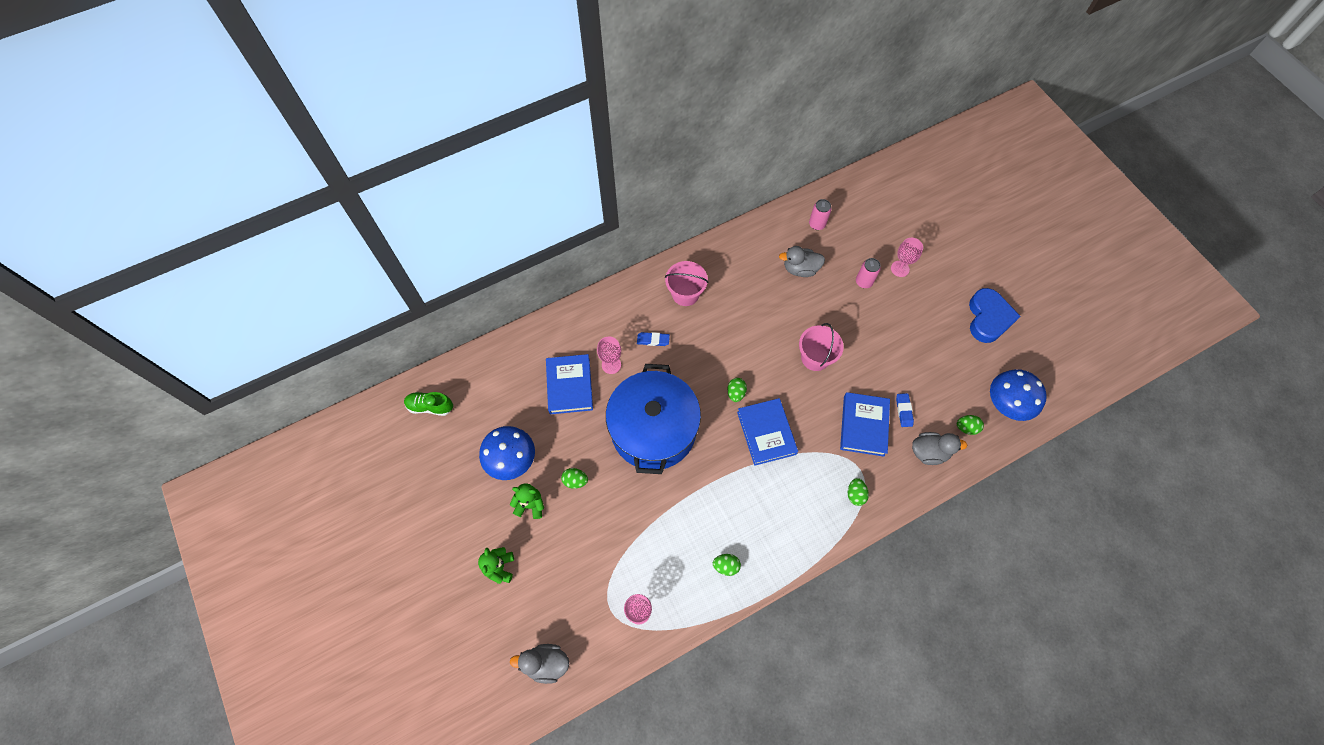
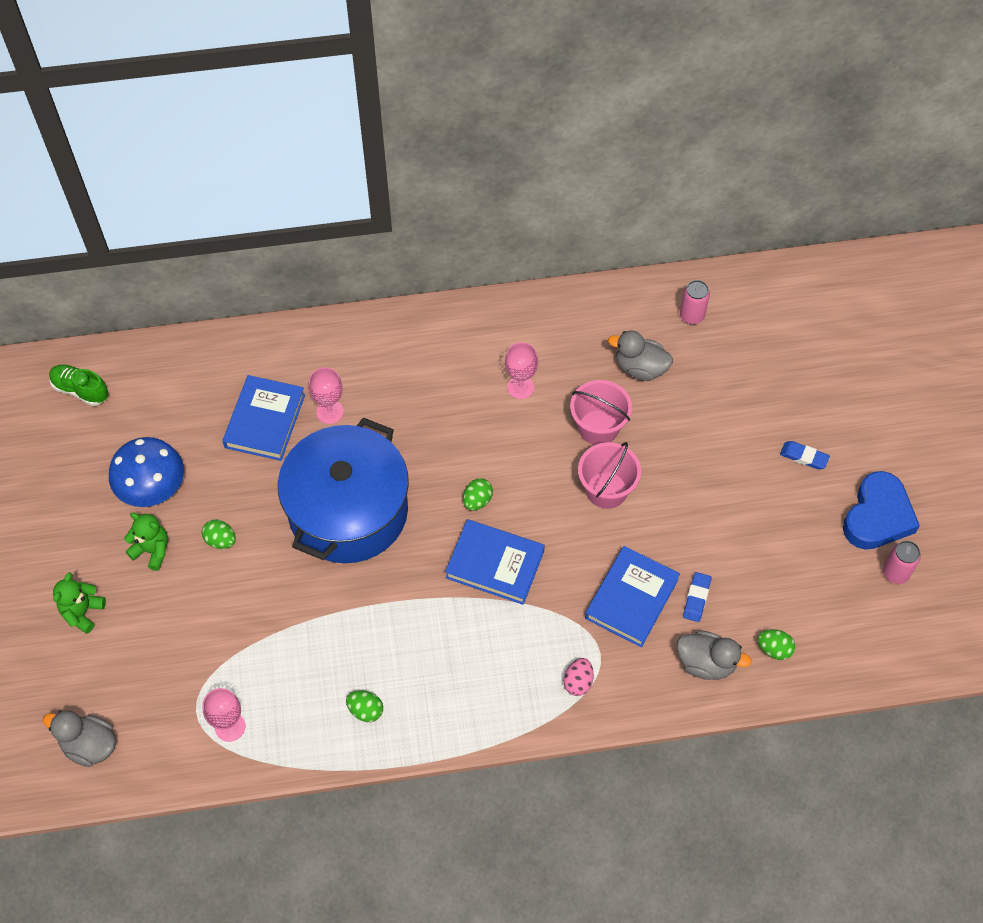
camera: 20 degrees right, 5 degrees down
(653, 340) = (398, 398): blue eraser -> blue eraser (804, 457)
(685, 294) = (468, 352): pink bucket -> pink bucket (598, 427)
(766, 433) = (495, 564): blue book -> blue book turned 75 degrees counterclockwise
(855, 494) = (578, 682): green egg -> pink egg
(864, 282) = (721, 412): pink can -> pink can (895, 573)
(900, 269) = (781, 411): pink goblet -> pink goblet (520, 387)
(1007, 403) = (848, 637): blue mushroom -> none

